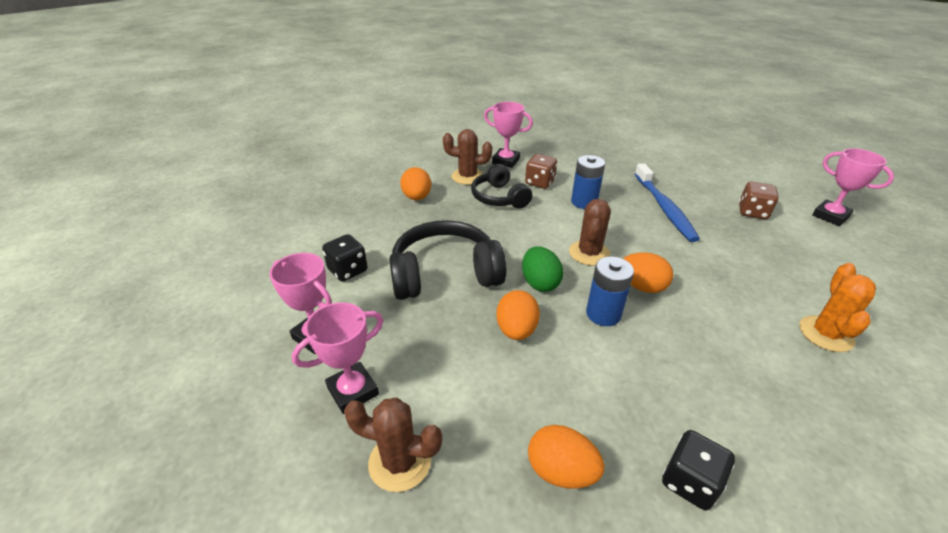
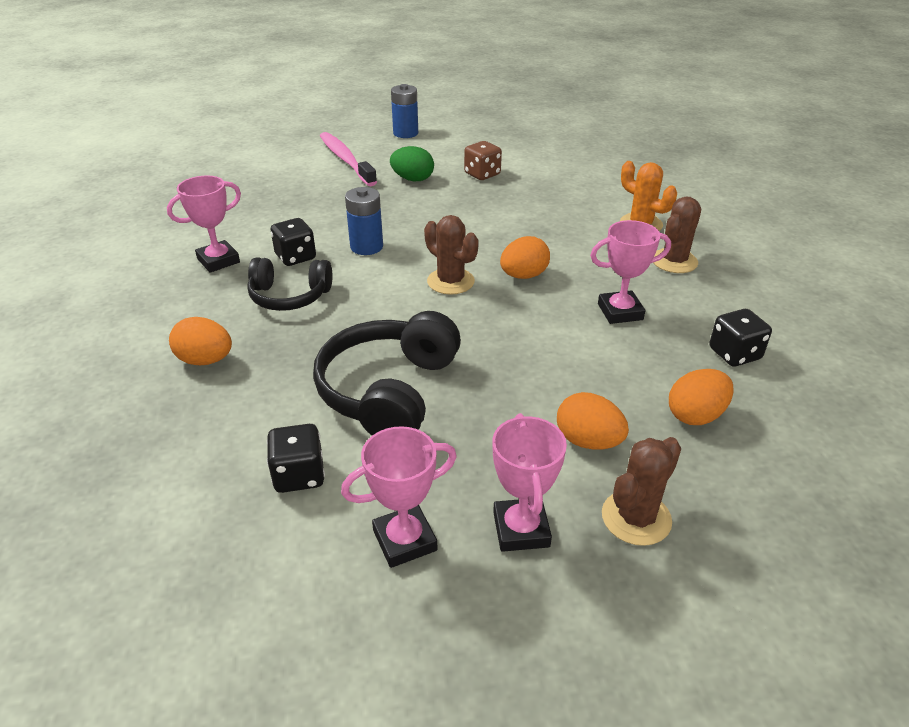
camera: 60 degrees left, 0 degrees up
(467, 177) = (213, 302): brown cactus -> brown cactus (674, 261)
(516, 330) = (520, 374): orange egg -> orange egg (588, 441)
(540, 182) = (295, 257): brown dice -> black dice
(540, 283) = (466, 331): green egg -> green egg (413, 179)
(603, 314) = (540, 313): blue battery -> blue battery (405, 133)
(664, 208) = (428, 209): blue toothbrush -> none
(672, 152) = (346, 160): none -> pink toothbrush
(830, 216) = (522, 148): pink trophy -> pink trophy (620, 312)

